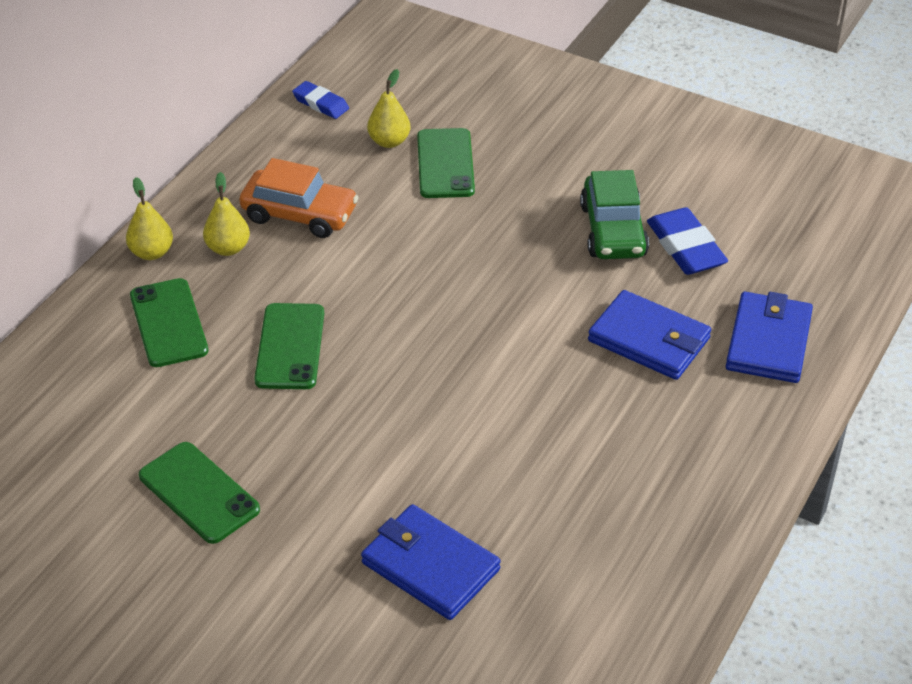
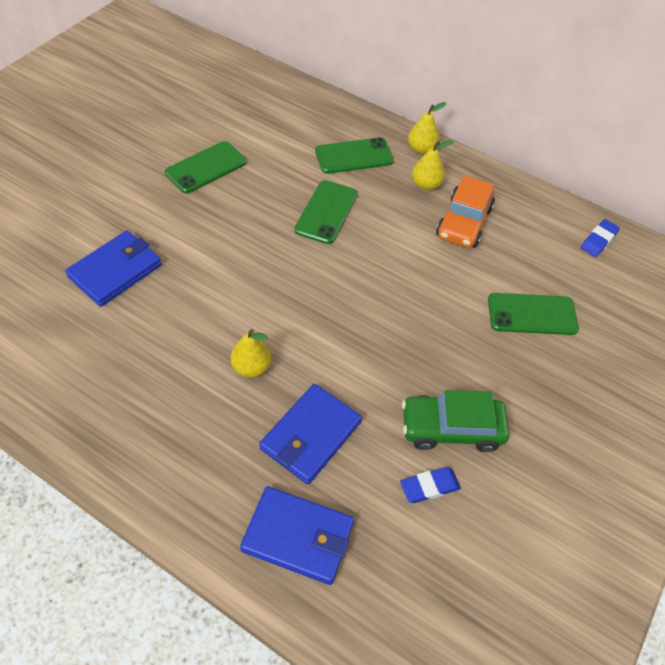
camera: 90 degrees right, 10 degrees up
(290, 346) = (326, 212): green phone -> green phone turned 75 degrees counterclockwise
(389, 141) = (556, 280): yellow pear -> yellow pear (251, 367)
(685, 247) = (429, 486): blue eraser -> blue eraser, size x0.62

